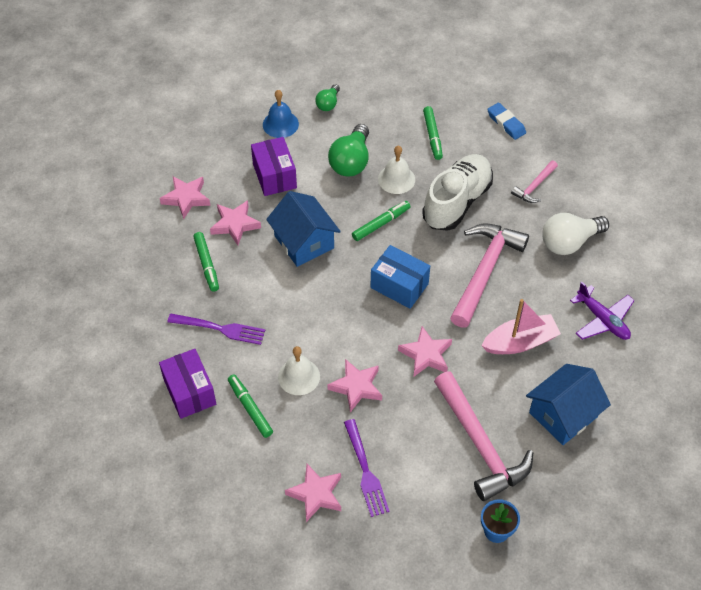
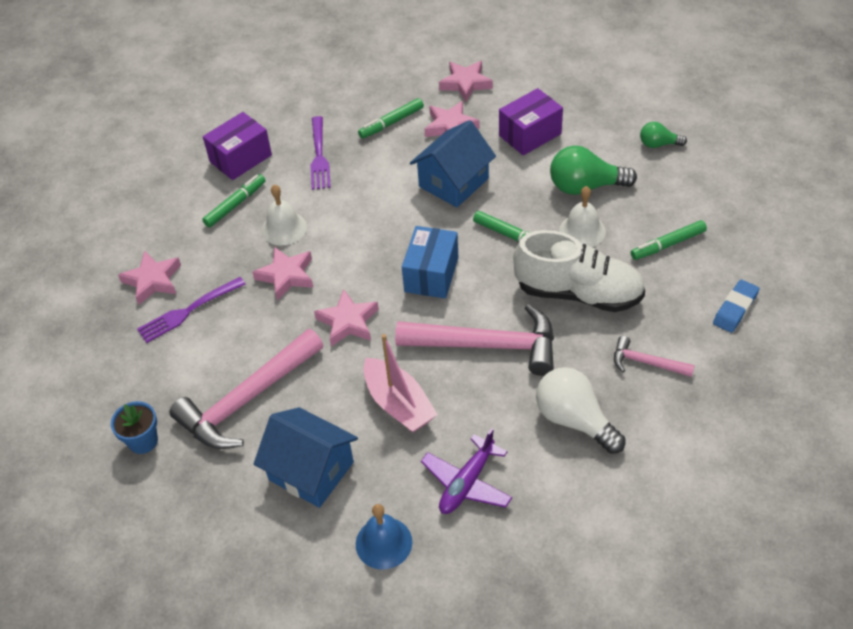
camera: 75 degrees right, 5 degrees down
(280, 124) = (604, 117): blue bell -> blue bell (383, 543)

